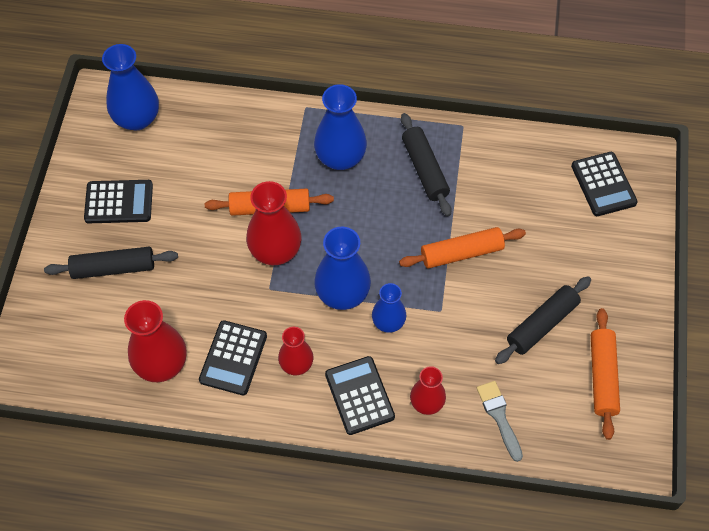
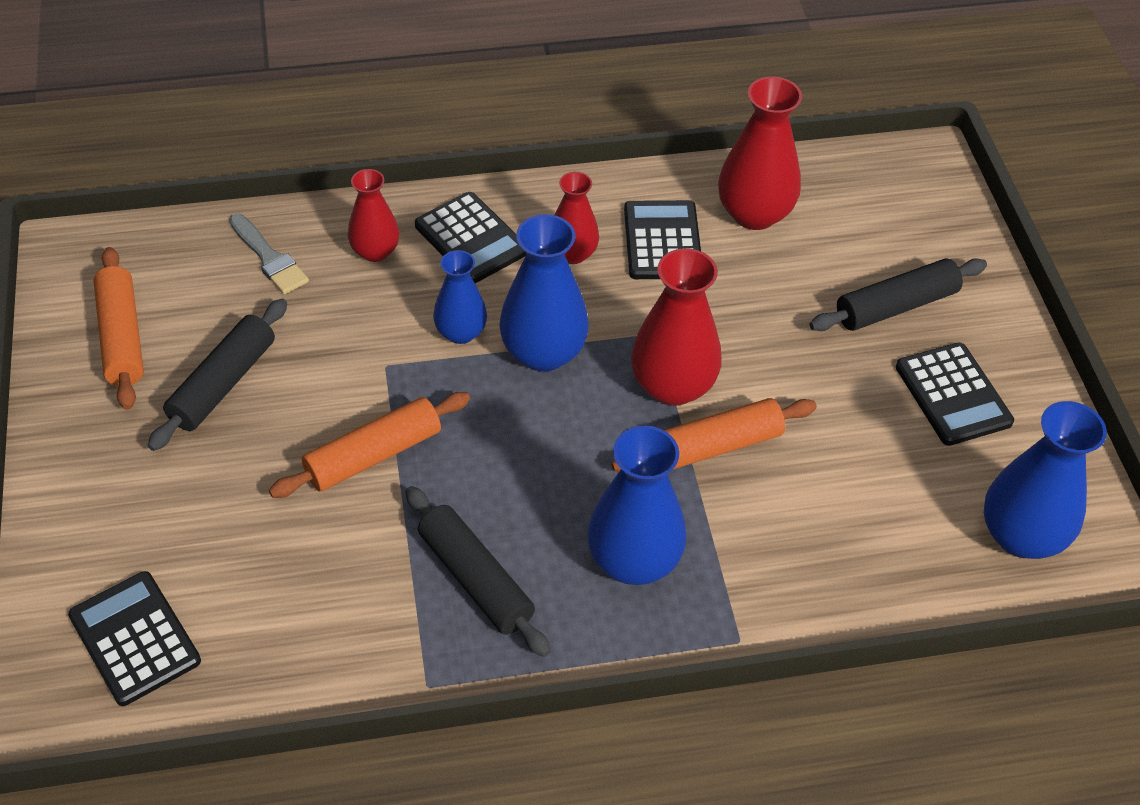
camera: 160 degrees right, 10 degrees down
(119, 202) = (953, 395): black calculator -> black calculator turned 90 degrees counterclockwise

